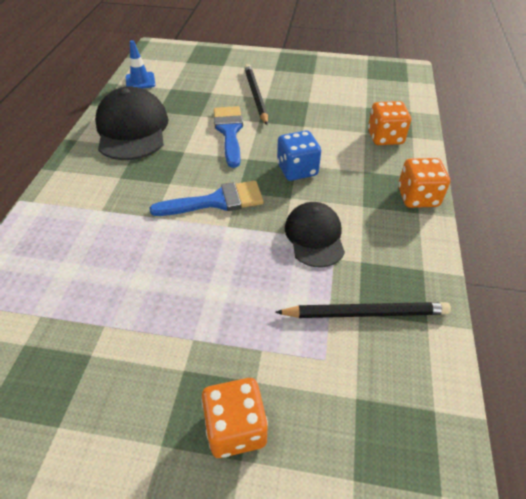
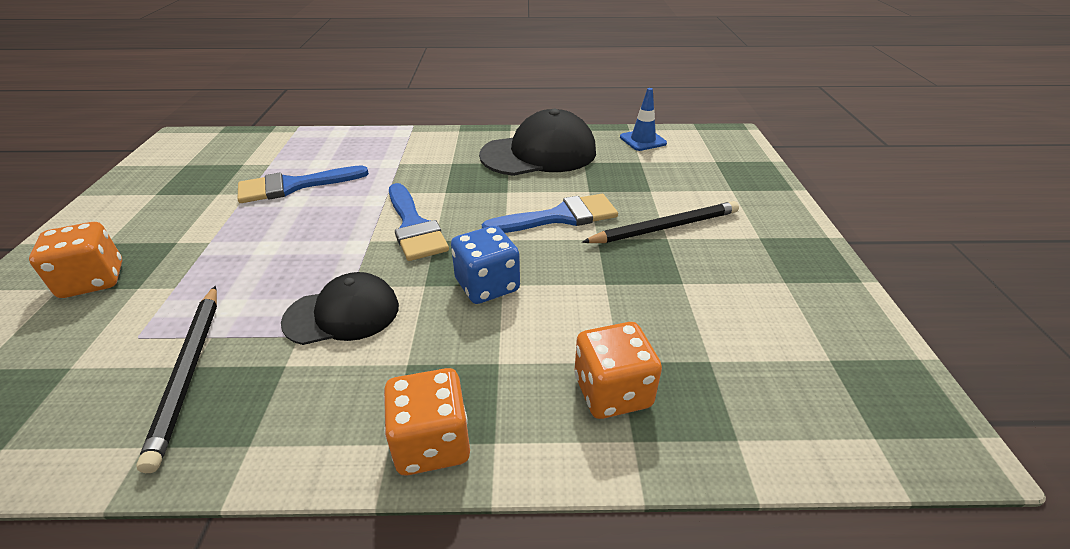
camera: 80 degrees right, 10 degrees down
(108, 286) = (294, 186): none -> blue brush

